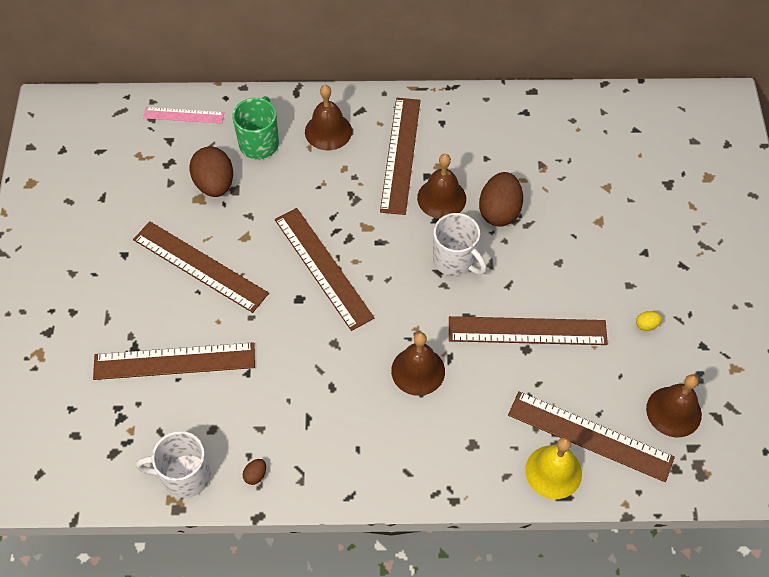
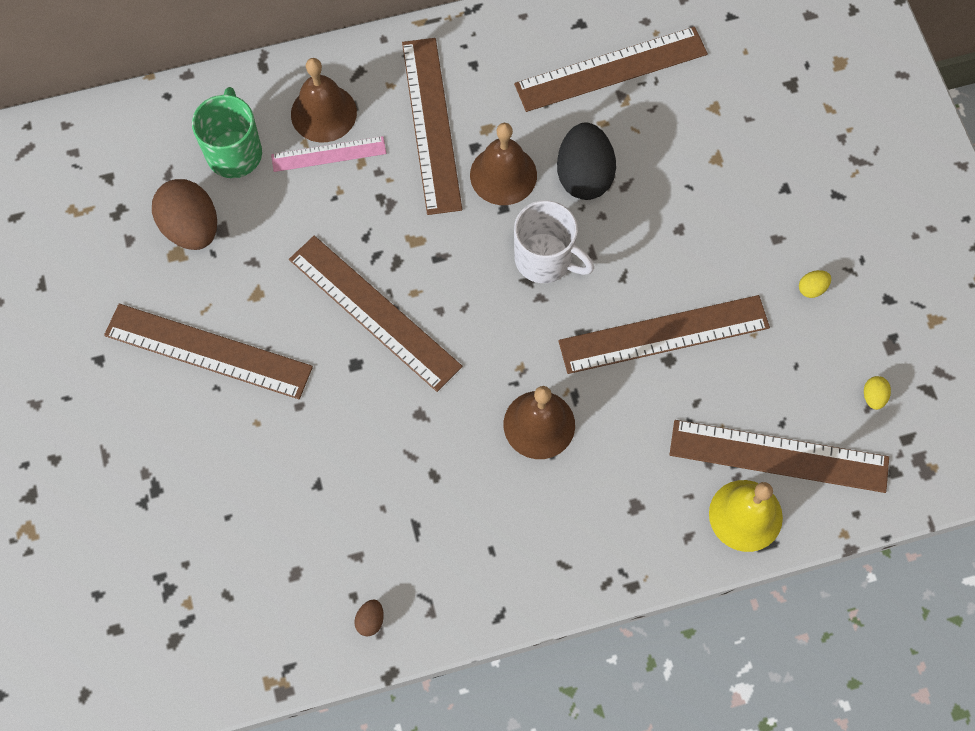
camera: 15 degrees left, 10 degrees up
(174, 361) = (215, 493): brown ruler -> brown ruler (611, 69)
(183, 115) = (116, 135): pink ruler -> pink ruler (328, 154)
(185, 475) = (278, 645): white mug -> none
(499, 211) = (584, 176): brown egg -> black egg
(673, 411) = (873, 396): brown bell -> yellow egg

